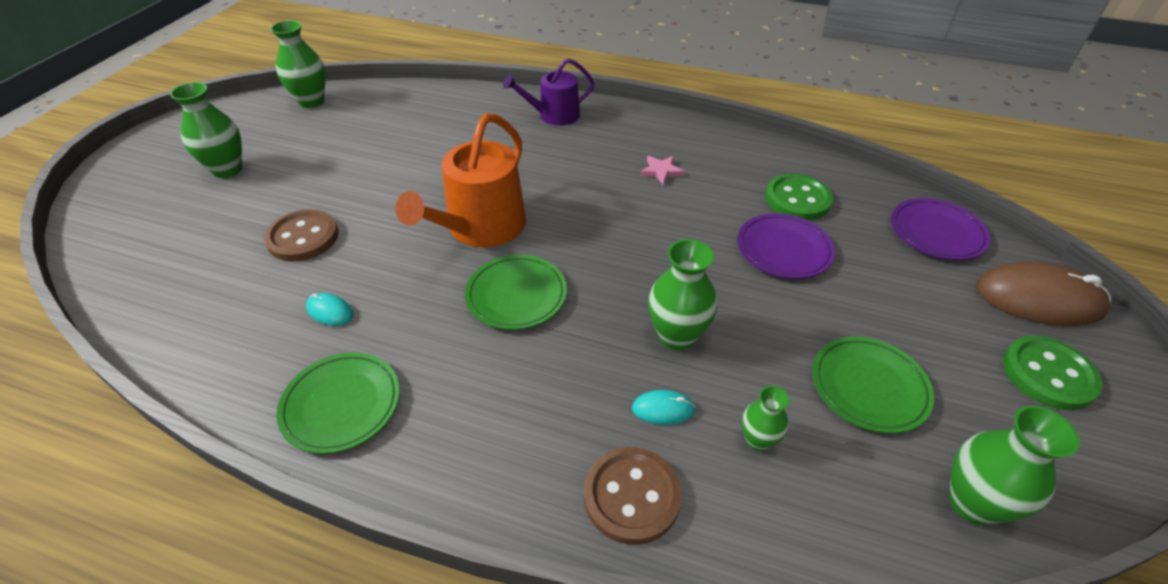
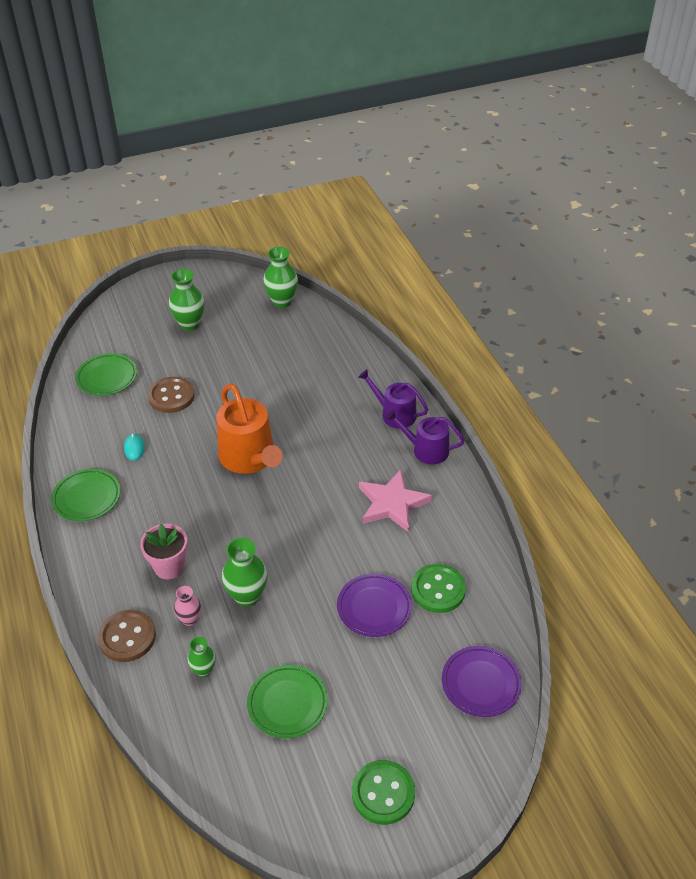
camera: 50 degrees right, 0 degrees up
(480, 228) = (250, 458): orange watering can -> orange watering can turned 105 degrees counterclockwise
(516, 295) = (213, 510): green plate -> green plate (107, 377)
(558, 383) = (169, 567): none -> pink flower pot
(620, 122) = (425, 450): none -> purple watering can
(661, 171) = (392, 504): pink star -> pink star, size x2.04
(663, 409) = (190, 619): turquoise mouse -> pink vase
(972, 503) = (240, 784): green vase -> none
(1038, 299) = (460, 767): brown mouse -> none

